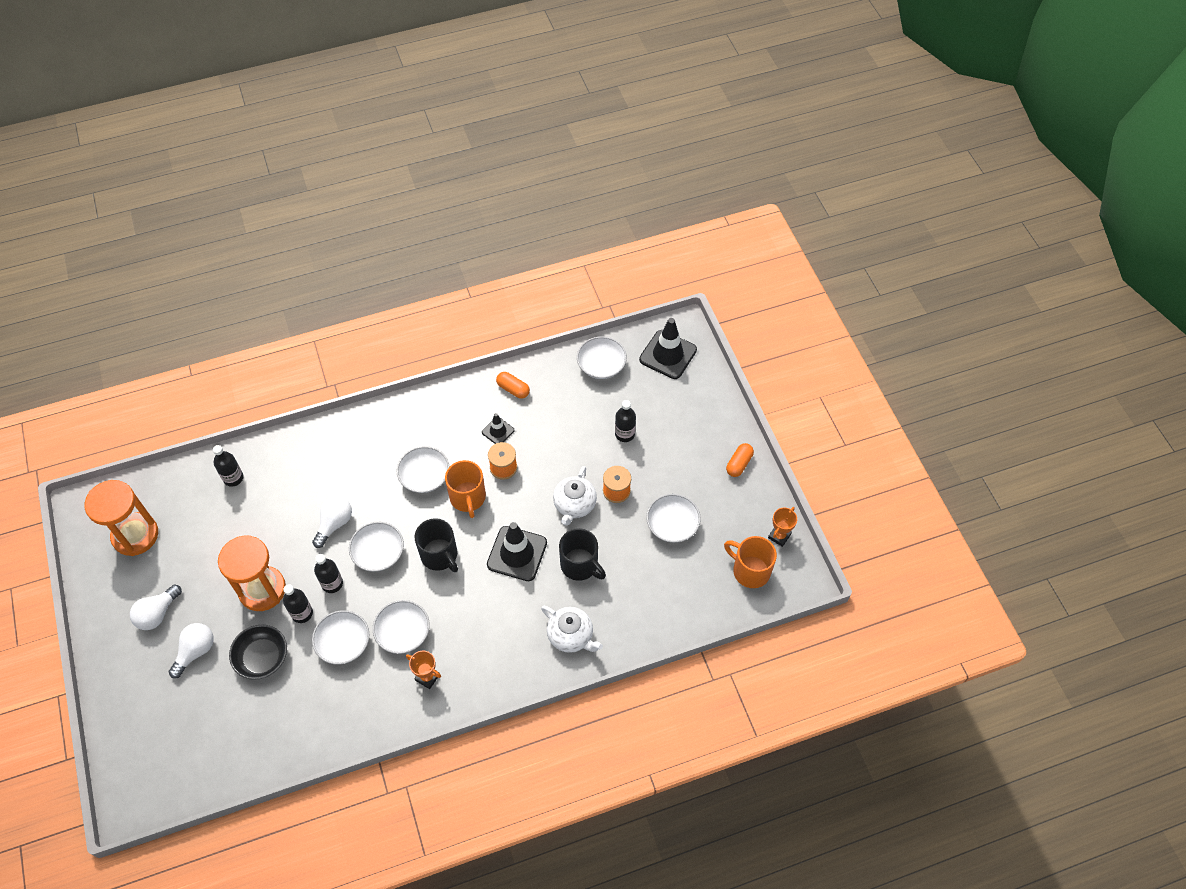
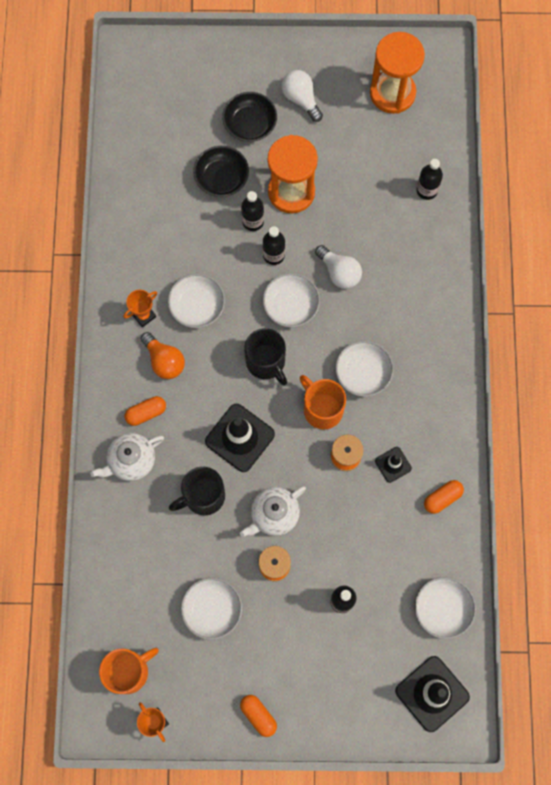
camera: 110 degrees right, 15 degrees up
(195, 651) = (250, 124): white light bulb -> black bowl
(343, 643) = (208, 251): white bowl -> none
(440, 555) = (266, 362): black mug -> black mug turned 105 degrees counterclockwise
(466, 642) = (164, 361): none -> orange light bulb
(468, 498) = (322, 409): orange mug -> orange mug turned 45 degrees clockwise
(522, 639) = (146, 413): none -> orange capsule
(574, 505) = (274, 515): white teapot -> white teapot turned 75 degrees counterclockwise

